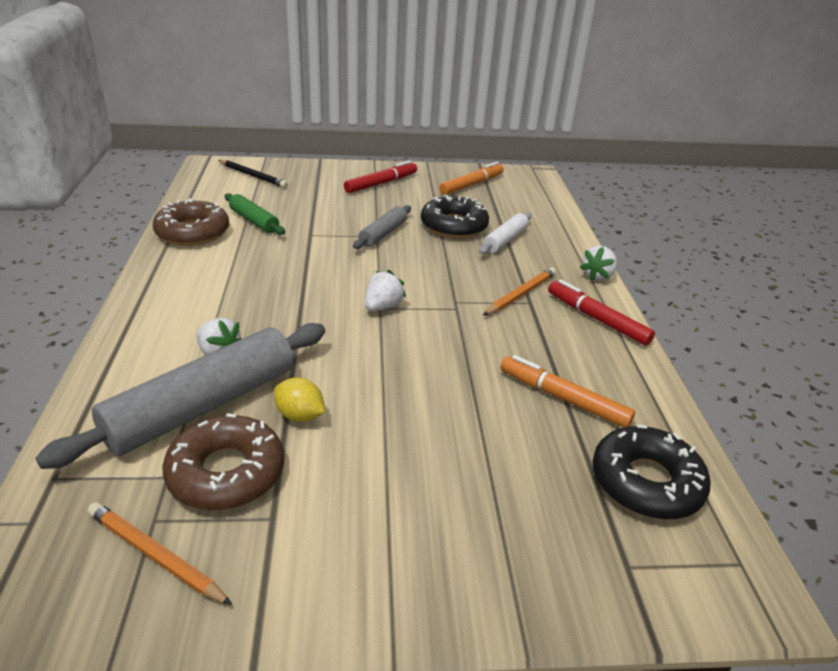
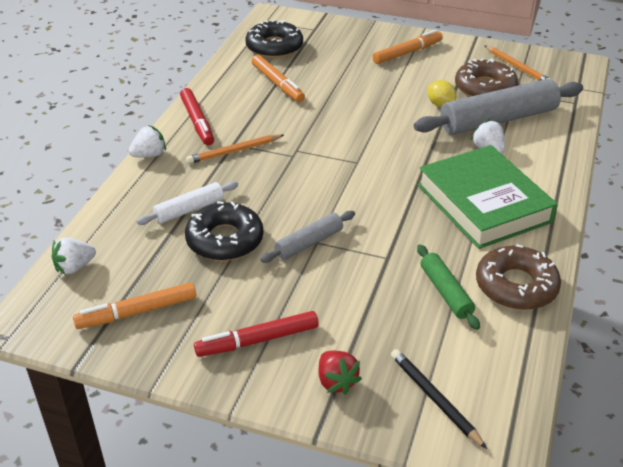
camera: 155 degrees left, 5 degrees up
(223, 289) = (483, 203): none -> green book
(319, 175) = (336, 381): none -> red strawberry
(383, 307) = (354, 162): white strawberry -> white strawberry (74, 267)
(399, 538) = (407, 53): none -> orange marker

